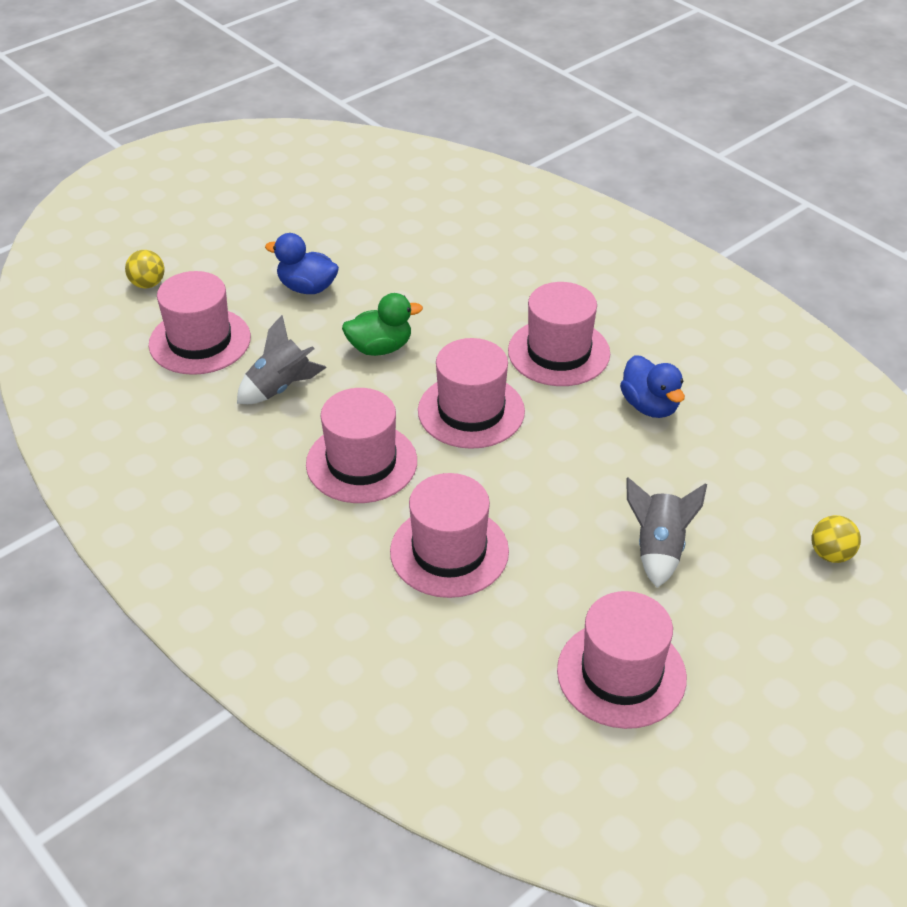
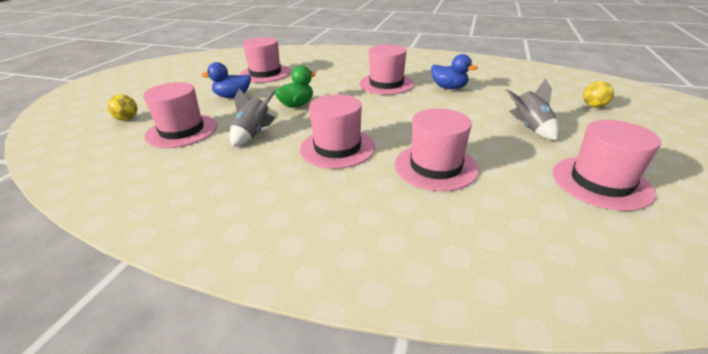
camera: 30 degrees left, 10 degrees down
(471, 411) = (372, 112): pink hat -> pink hat (265, 73)

